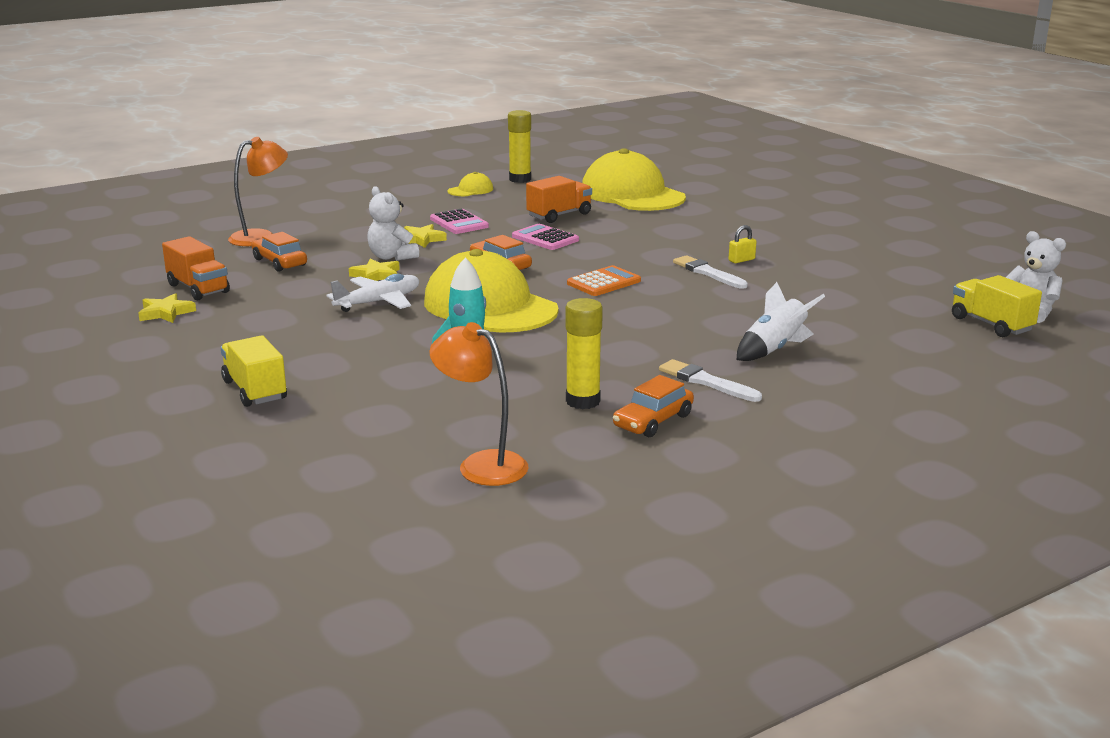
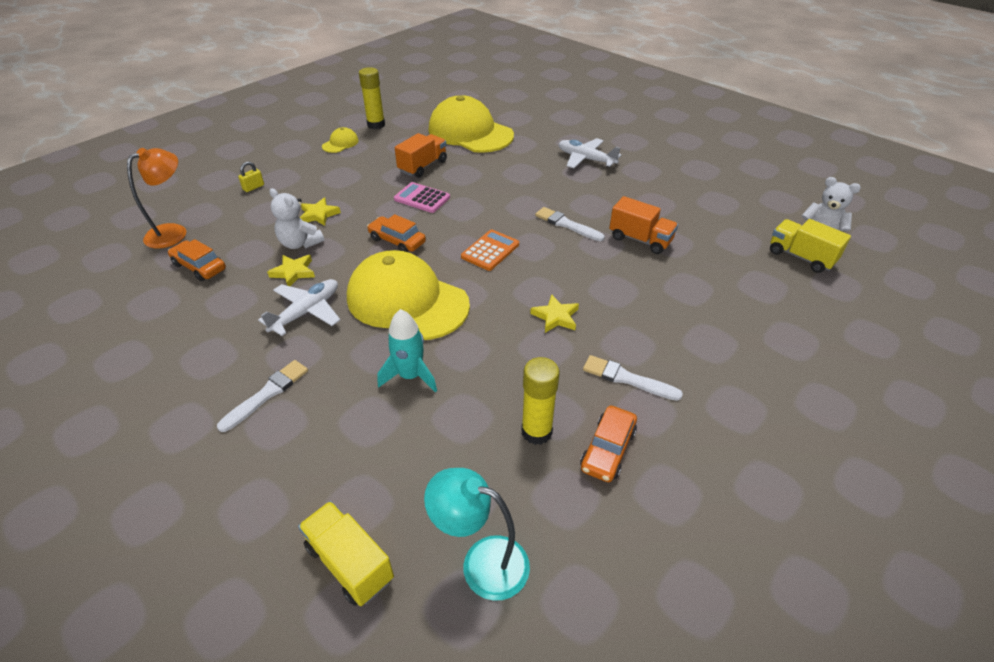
camera: 15 degrees left, 20 degrees up
(166, 313) = (104, 365): yellow star -> yellow star (555, 317)
(198, 288) = (129, 320): orange truck -> orange truck (640, 239)
(255, 390) = (223, 481): yellow truck -> yellow truck (349, 563)
(317, 347) = (267, 394): none -> white brush
(459, 223) = (344, 188): pink calculator -> none
(481, 464) = (482, 562): orange lamp -> turquoise lamp
(741, 260) = (585, 204): yellow padlock -> yellow padlock (253, 187)
(766, 227) = (585, 159): none -> white plane
(774, 349) = (660, 320): white rocket -> none

